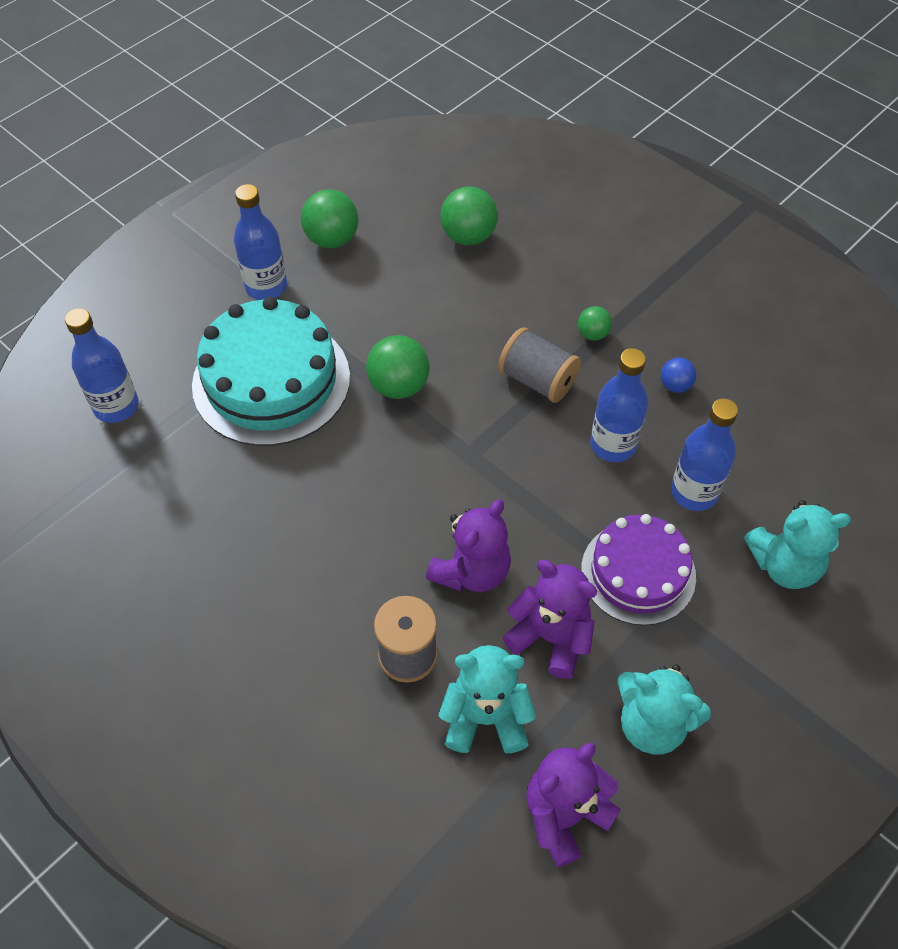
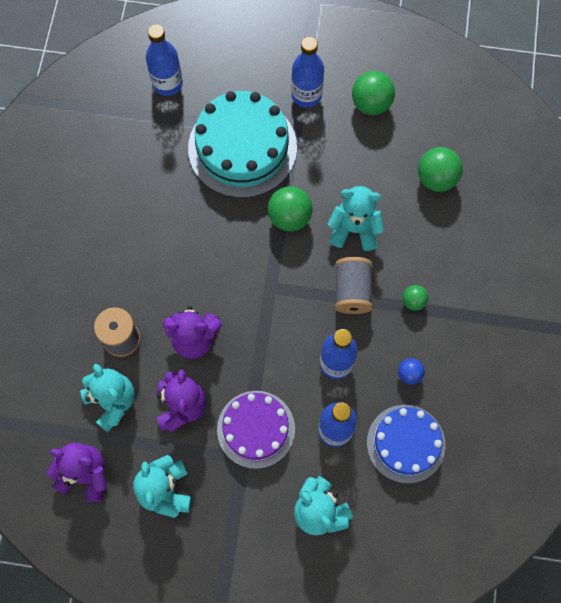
camera: 55 degrees right, 15 degrees up
(465, 337) = (354, 229): none -> turquoise teddy bear
(755, 435) = (405, 443): none -> blue cake

